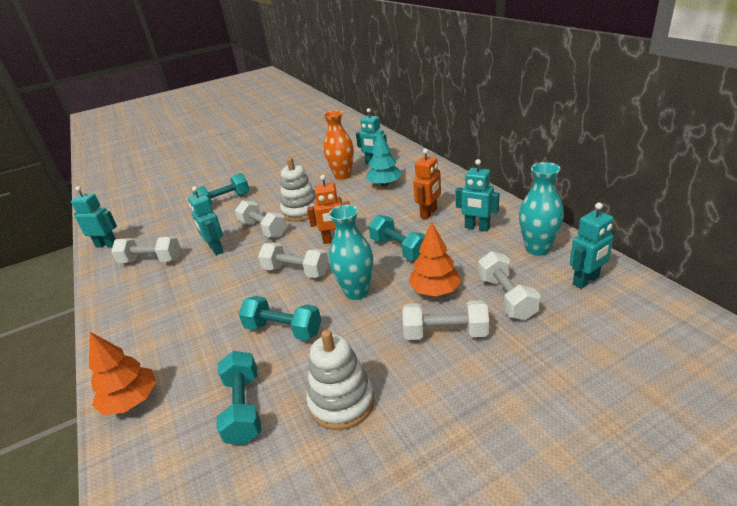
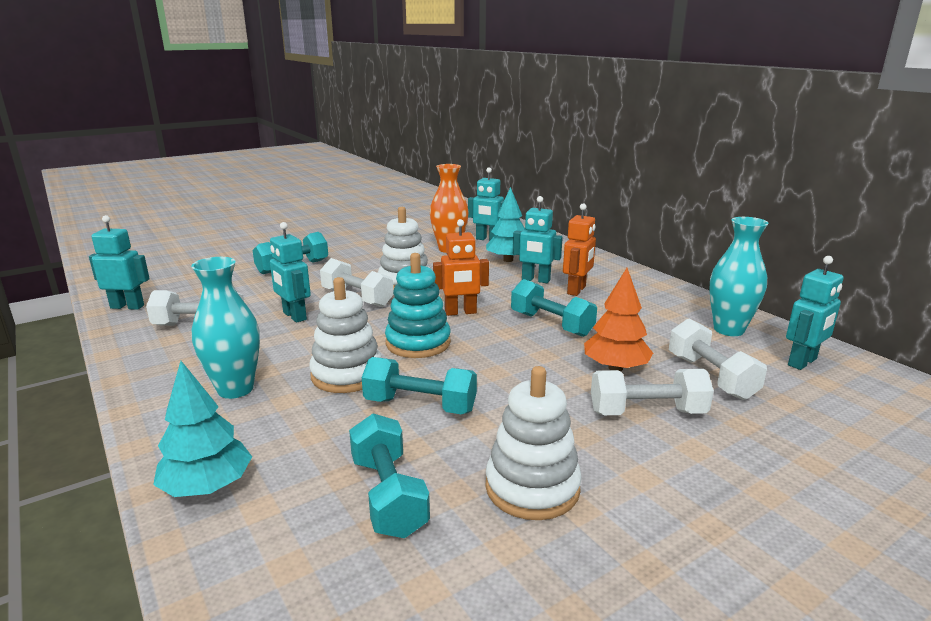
camera: 10 degrees left, 10 degrees down
(131, 400) = (207, 487): orange tree -> turquoise tree
(240, 303) = (347, 375): none -> white stacking toy
(296, 271) = (418, 343): white dumbbell -> turquoise stacking toy
(356, 292) = (510, 367): turquoise vase -> turquoise vase (235, 389)
(477, 227) = (644, 306): turquoise robot -> turquoise robot (535, 280)

